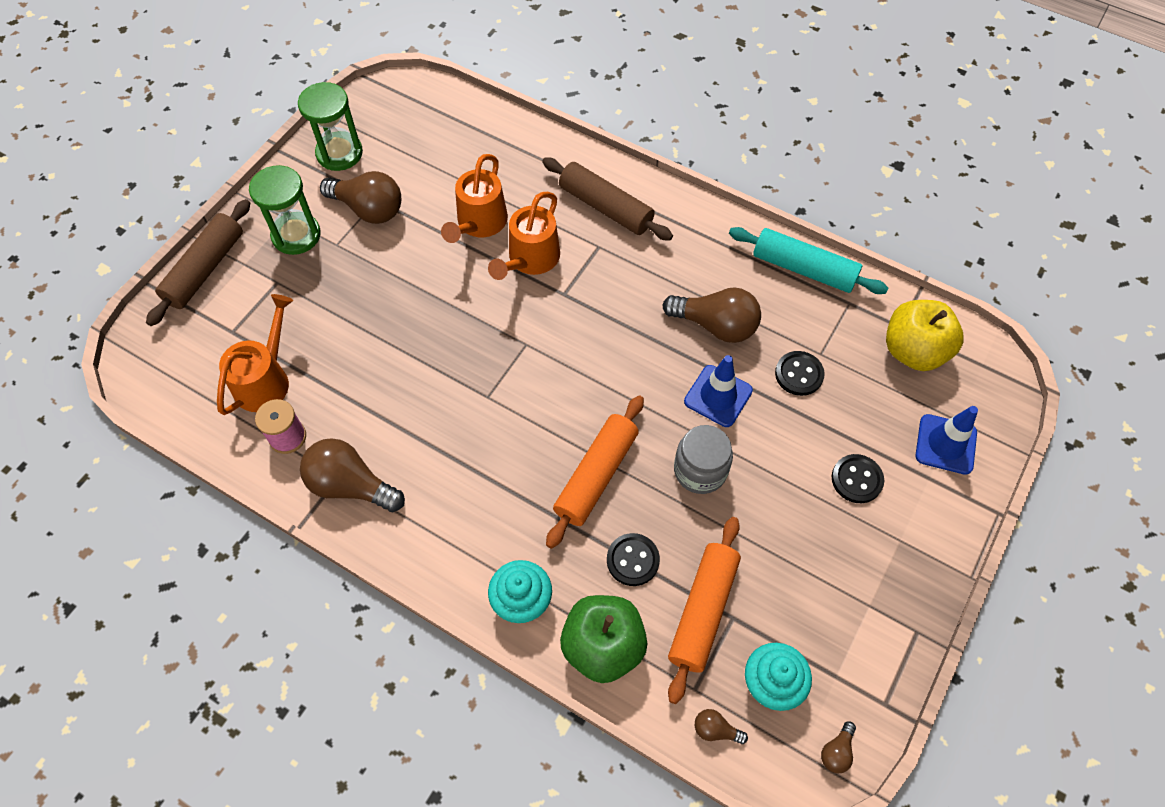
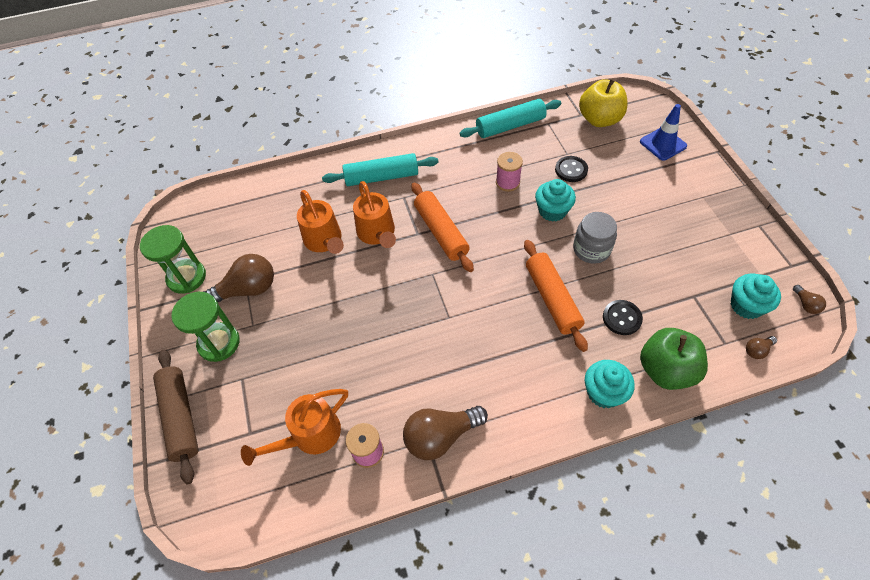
camera: 45 degrees left, 5 degrees down
(266, 379) = (310, 436): orange watering can -> orange watering can turned 105 degrees counterclockwise
(605, 207) = (381, 177): brown rolling pin -> turquoise rolling pin
(702, 611) = (679, 307): orange rolling pin -> orange rolling pin (441, 232)
(715, 325) = (507, 182): brown light bulb -> pink spool
(718, 396) = (552, 211): blue traffic cone -> turquoise cupcake
(857, 479) = (653, 190): black button -> none

